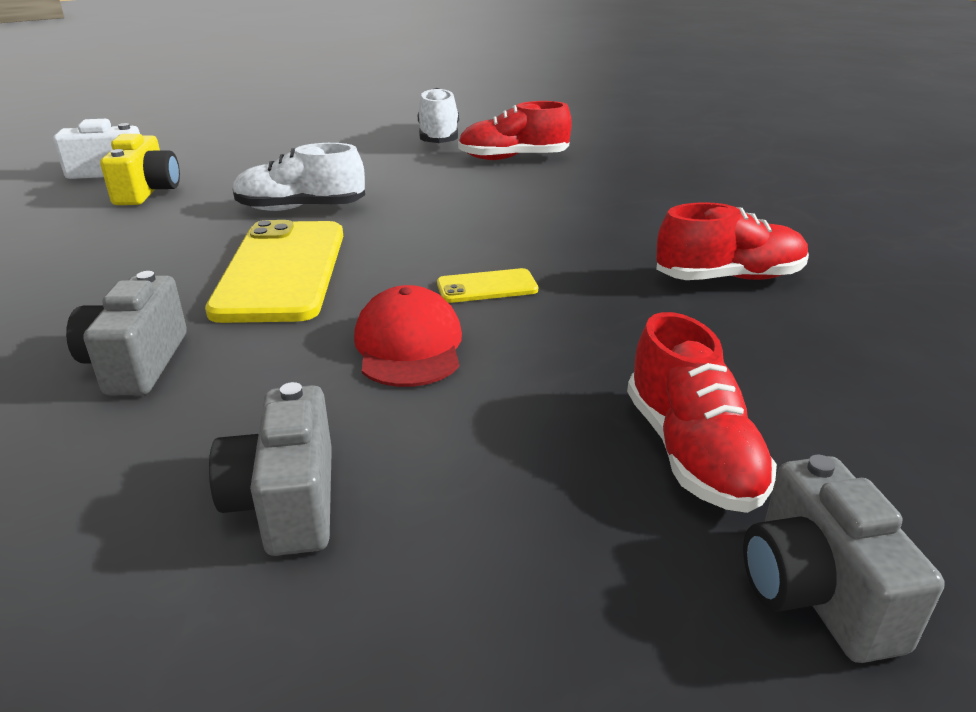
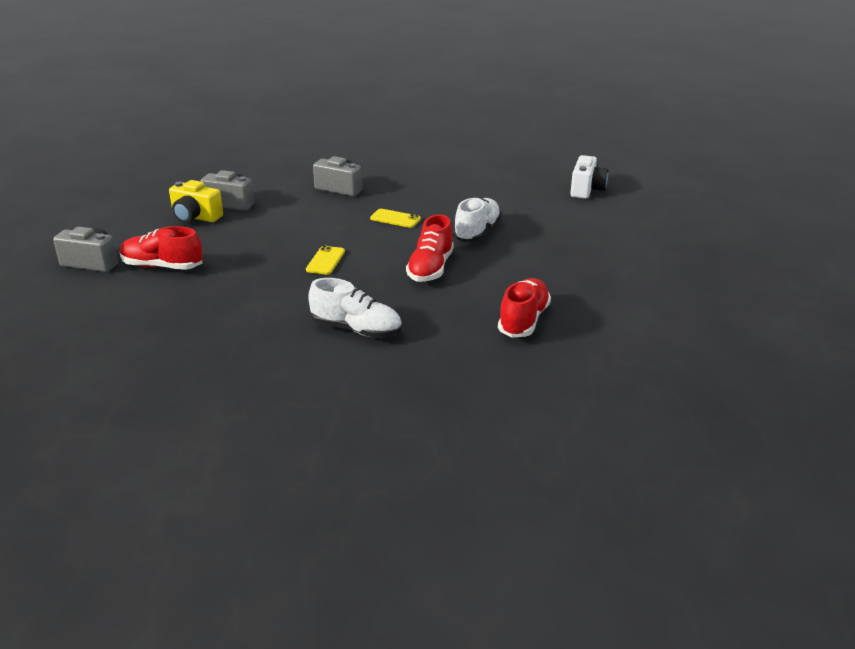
camera: 115 degrees right, 0 degrees up
(147, 192) = (539, 197): yellow camera -> yellow camera (195, 217)
(281, 271) = (395, 219): yellow phone -> yellow phone, size x0.46
(409, 345) = (294, 234): red cap -> none
(439, 138) = (600, 302): white shoe -> white shoe (356, 330)
(729, 278) = (257, 329): red shoe -> red shoe (430, 268)

